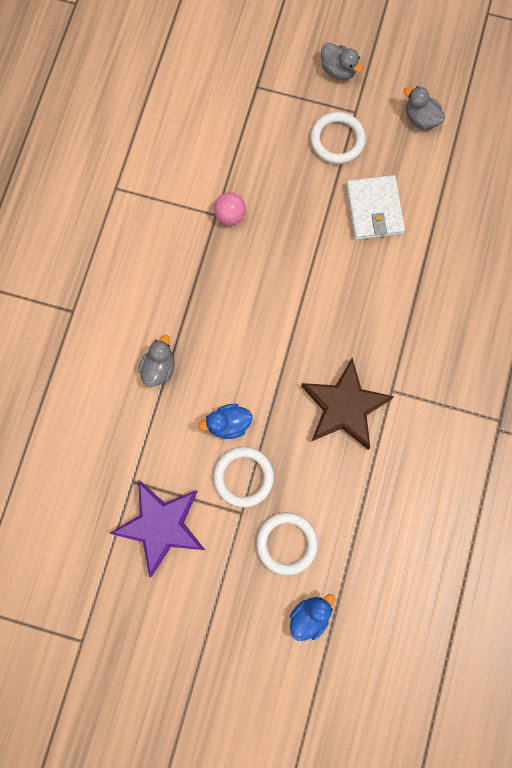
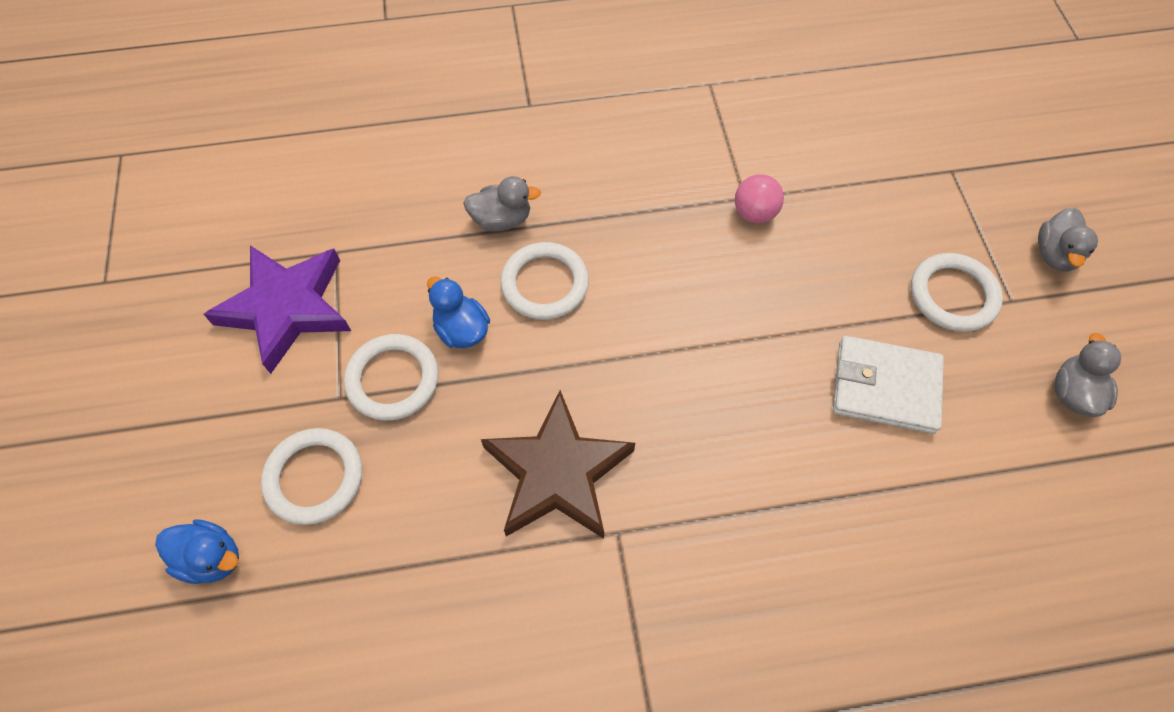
camera: 65 degrees right, 15 degrees down
(220, 362) = (545, 284): none -> white ring
(374, 209) = (885, 387): white wallet -> white wallet turned 45 degrees clockwise

